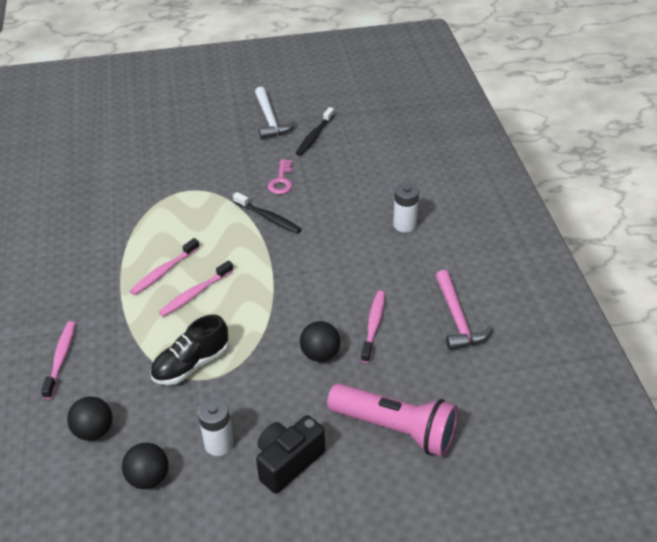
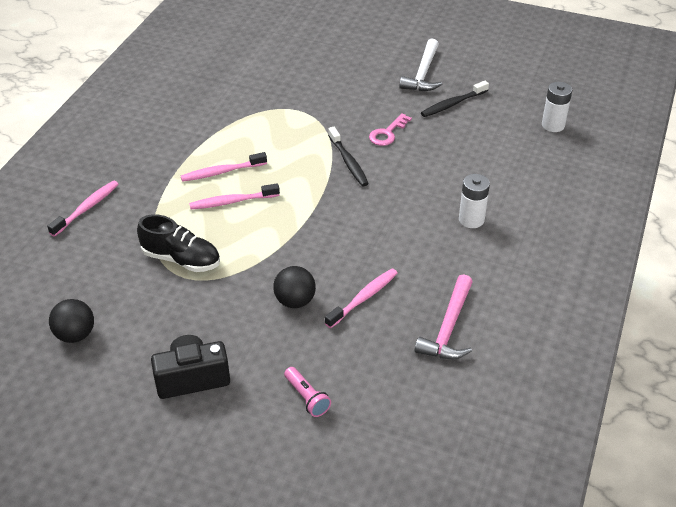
camera: 30 degrees right, 0 degrees up
(94, 431) = (66, 277): black ball -> none
(191, 364) = (181, 259): black shoe -> black shoe turned 150 degrees counterclockwise
(219, 444) = (150, 335): white battery -> white battery (553, 125)
(396, 429) = (307, 398): pink flashlight -> pink flashlight, size x0.45

